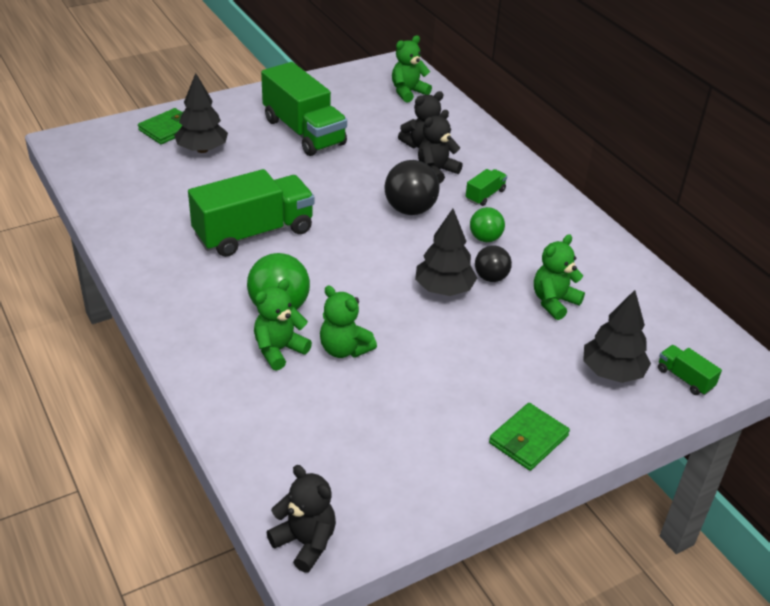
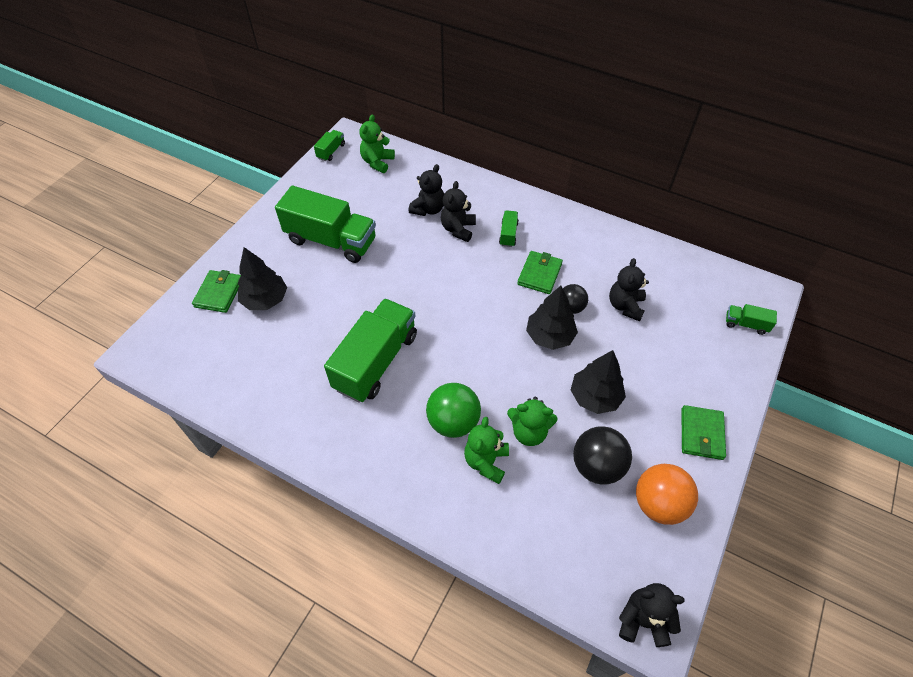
camera: 30 degrees left, 15 degrees up
(371, 68) = (331, 151): none -> green truck
(410, 210) = (469, 275): black ball -> black ball (597, 466)
(419, 467) = (658, 504): none -> orange ball
(485, 238) = (539, 274): green ball -> green wallet
(554, 302) = (625, 306): green teddy bear -> black teddy bear
(612, 372) = (704, 345): black tree -> black tree (595, 397)

